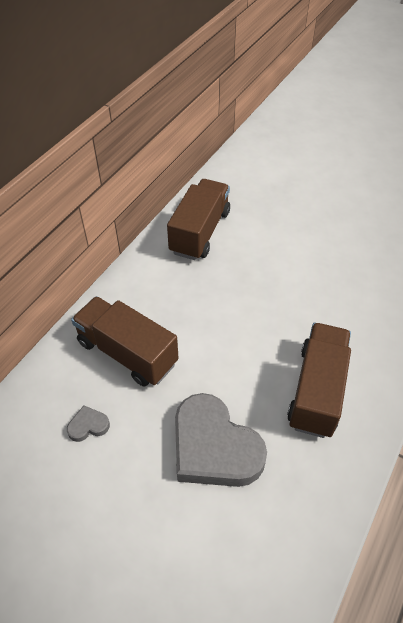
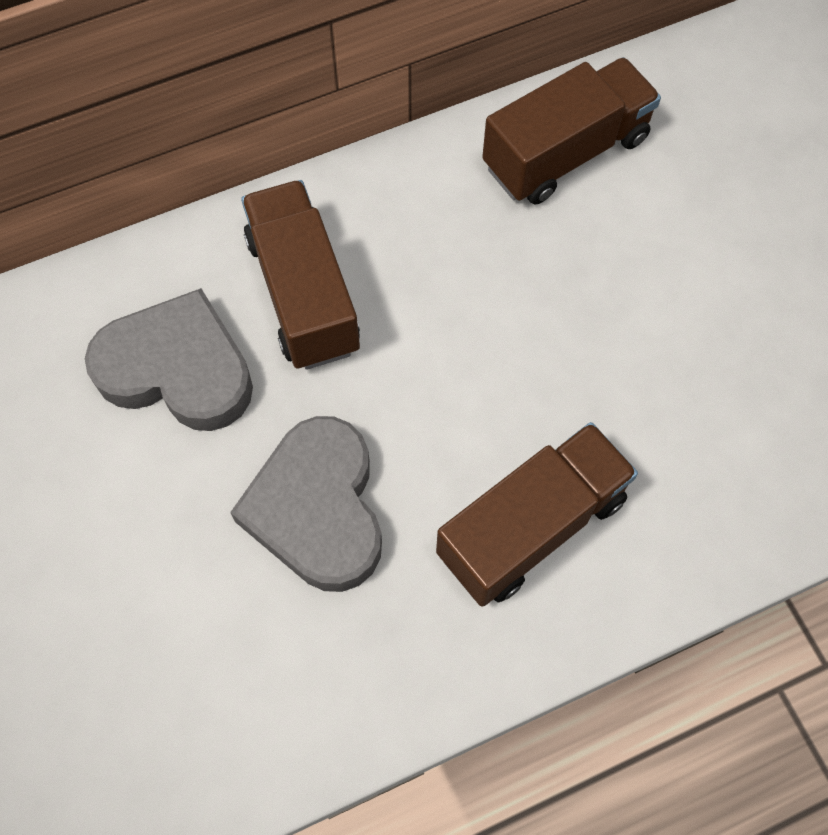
camera: 35 degrees right, 15 degrees up
(88, 426) = (177, 369): grey heart -> grey heart, size x2.44

